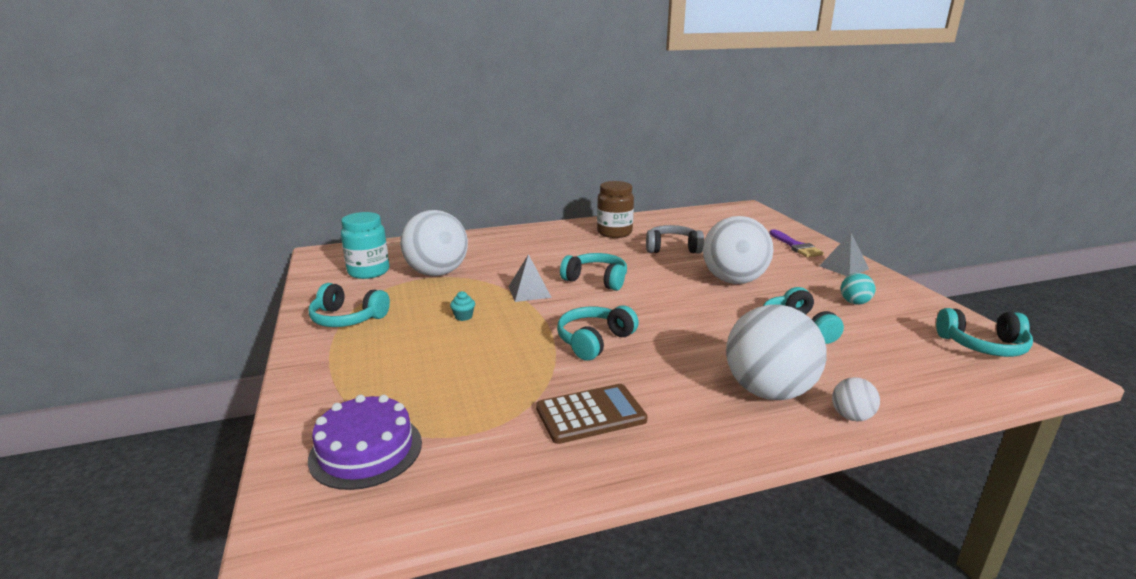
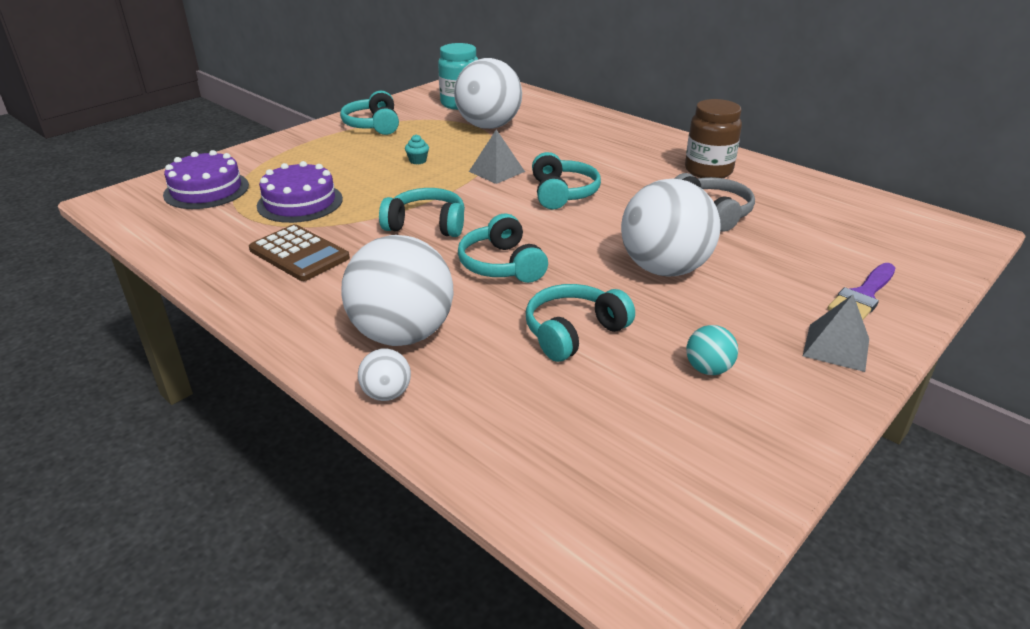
camera: 60 degrees right, 10 degrees up
(477, 393) = (300, 202): none -> purple cake
(982, 346) = (684, 504): turquoise headphones -> turquoise headphones (501, 265)

